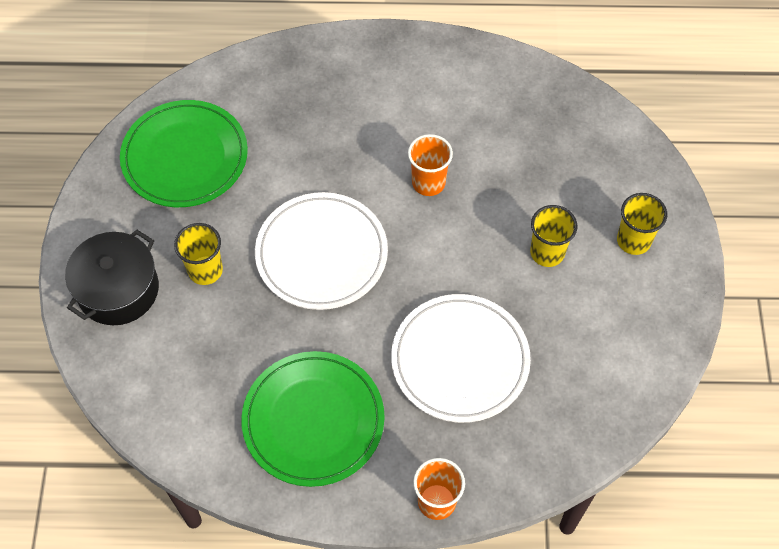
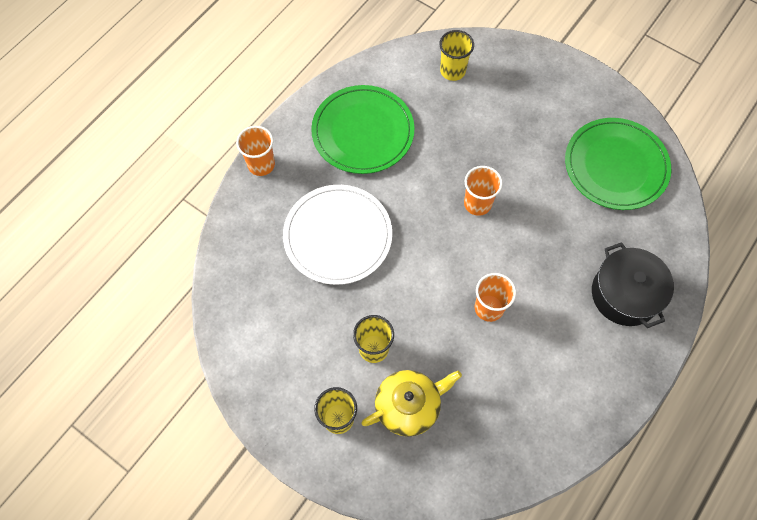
camera: 125 degrees right, 5 degrees up
(118, 290) = (531, 79): black pot -> black pot (625, 294)
(205, 270) = (512, 131): yellow cup -> yellow cup (452, 71)
(321, 254) = (477, 203): white plate -> orange cup
(573, 193) = (408, 406): none -> yellow teapot

